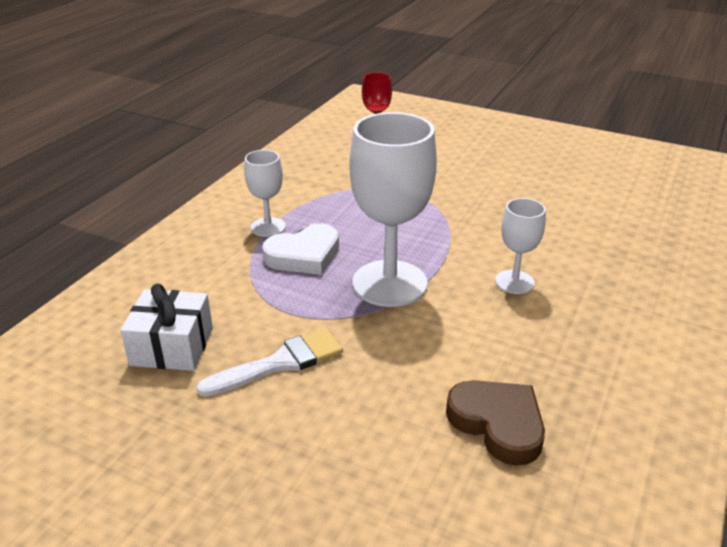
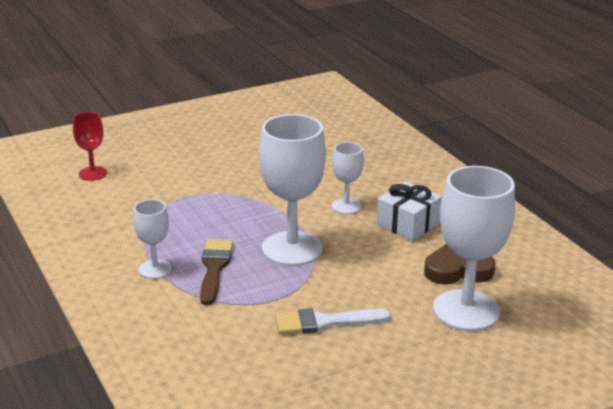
camera: 55 degrees left, 5 degrees down
(172, 346) = (255, 361): white gift -> white gift (407, 224)
(280, 363) = (325, 322): white brush -> white brush turned 105 degrees counterclockwise
(304, 255) = (214, 268): white heart -> brown brush
(416, 471) = (466, 310): none -> white goblet

